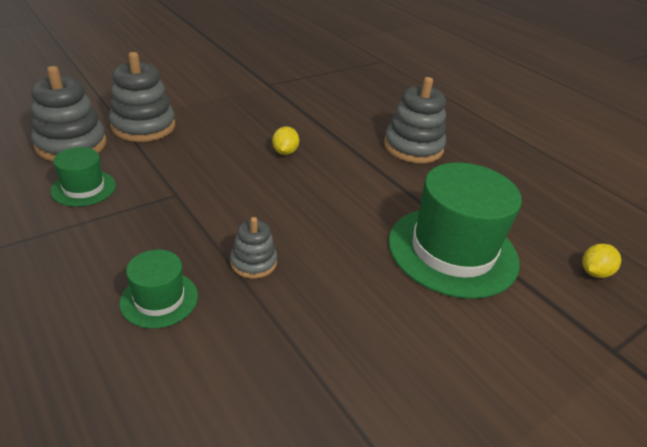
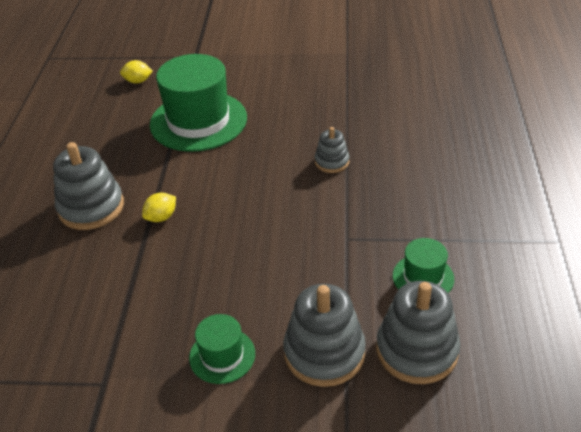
camera: 135 degrees left, 5 degrees up
(159, 299) = (405, 162): green hat -> green hat (222, 355)
(285, 152) = (212, 249): yellow lemon -> yellow lemon (161, 217)

